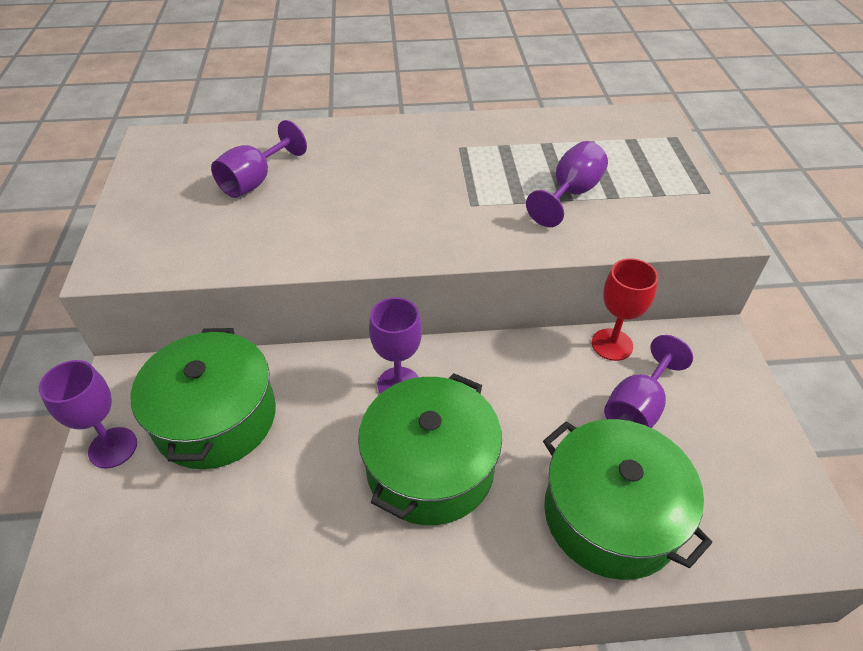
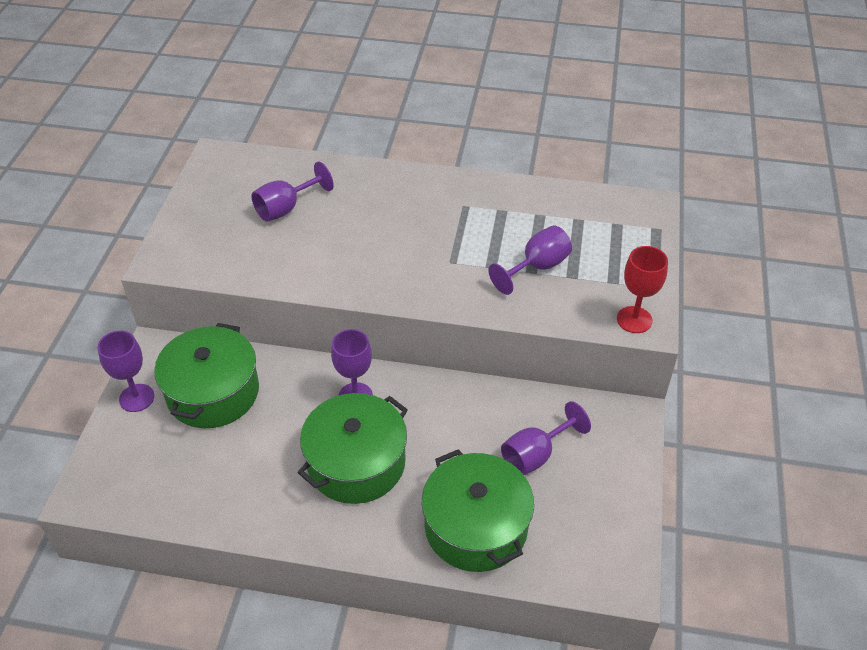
camera: 15 degrees right, 0 degrees up
(612, 344) = (539, 401): red goblet -> red goblet (634, 320)

